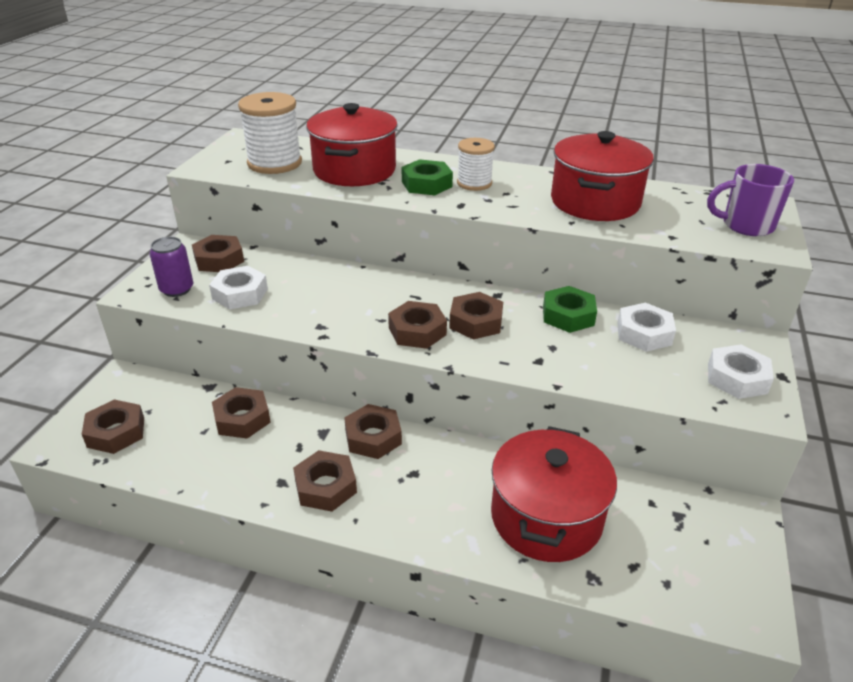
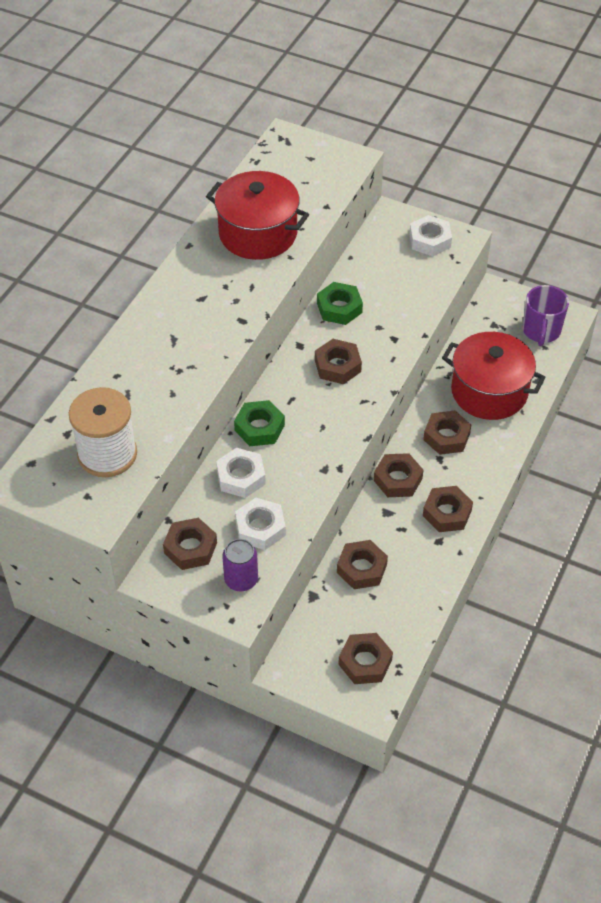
camera: 80 degrees left, 15 degrees up
(354, 170) = (145, 389): red pot -> none
(417, 331) = (344, 405): brown nut -> brown nut (446, 437)
(426, 184) = (193, 338): green nut -> green nut (259, 428)
(474, 183) = (200, 304): white spool -> none
(644, 333) = (371, 271): white nut -> white nut (241, 477)
(746, 225) = (318, 161): purple mug -> purple mug (541, 331)

